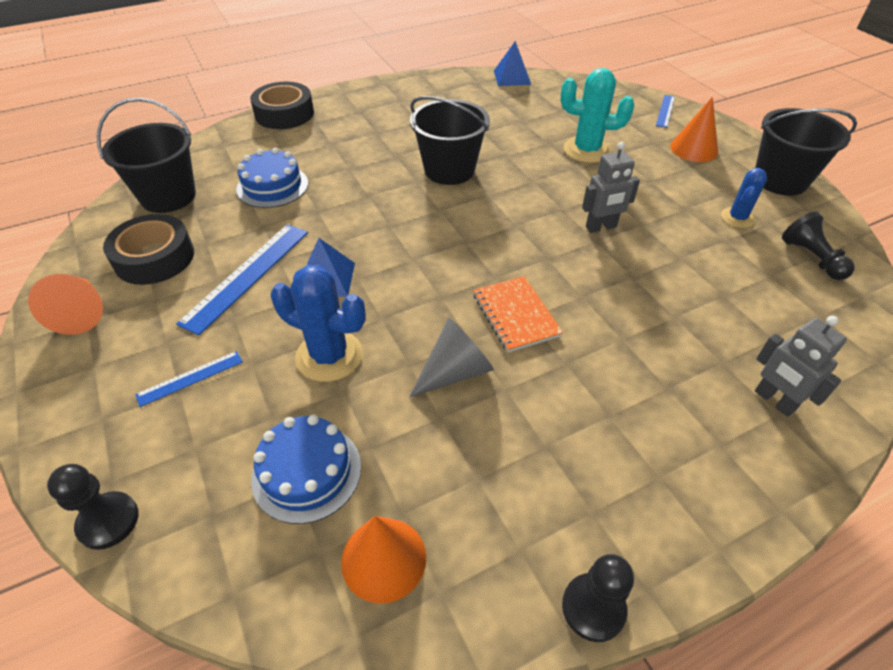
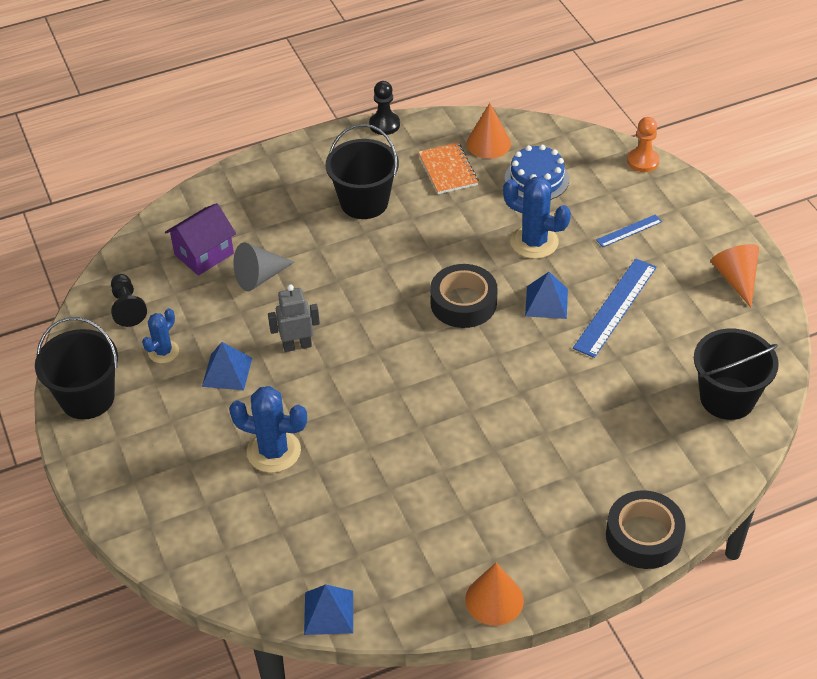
camera: 175 degrees left, 0 degrees up
(108, 521) = (643, 161): black pawn -> orange pawn
(154, 258) = (704, 327): black tape -> black tape (463, 303)
(272, 186) = (623, 408): blue cake -> none
(449, 170) = (434, 425): black bucket -> black bucket (364, 202)
(455, 371) = (444, 229): grey cone -> grey cone (259, 277)
(516, 315) = (393, 267): orange notebook -> orange notebook (448, 170)
(587, 150) = (273, 451): turquoise cactus -> blue cactus
(661, 203) = (227, 372): none -> blue pyramid
(665, 111) = (146, 522): blue ruler -> none
(694, 149) = (150, 449): orange cone -> orange cone (494, 600)
(768, 324) = (204, 254): none -> purple house
(774, 401) = (235, 206): grey robot -> none

